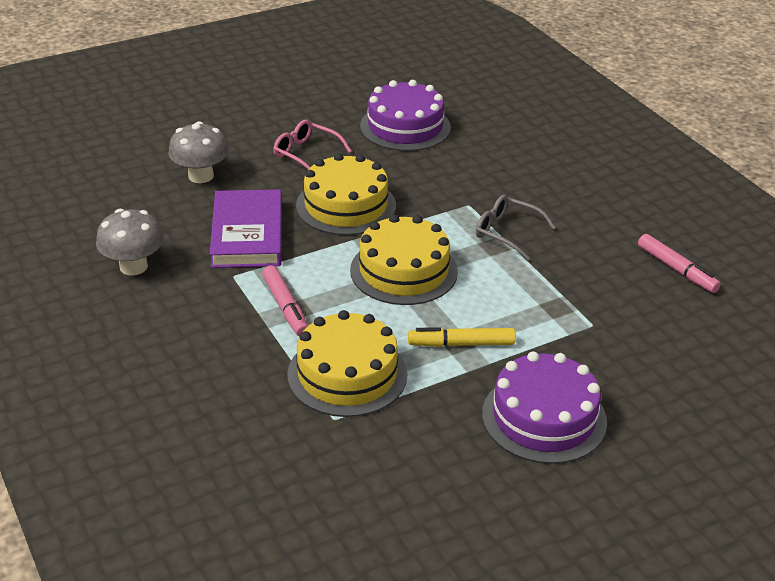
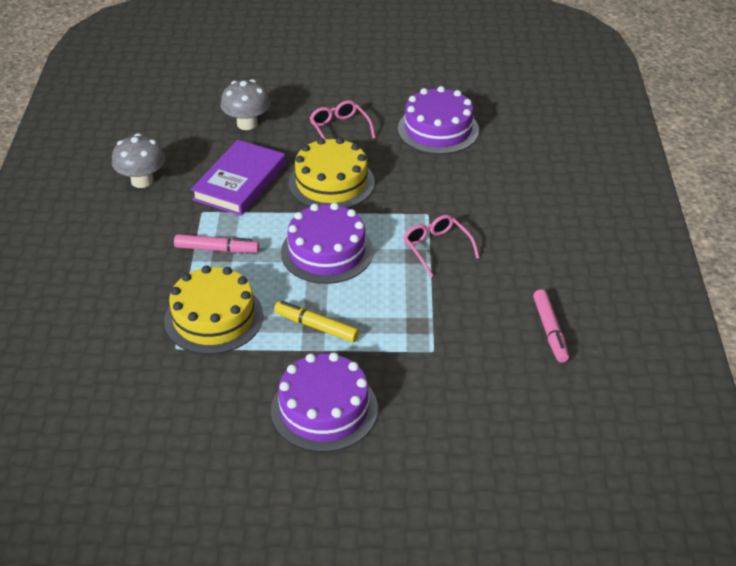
camera: 30 degrees right, 5 degrees up
(285, 307) = (217, 249): pink marker -> pink marker turned 90 degrees counterclockwise
(403, 271) = (327, 251): yellow cake -> purple cake
(507, 232) = (436, 248): grey glasses -> pink glasses

